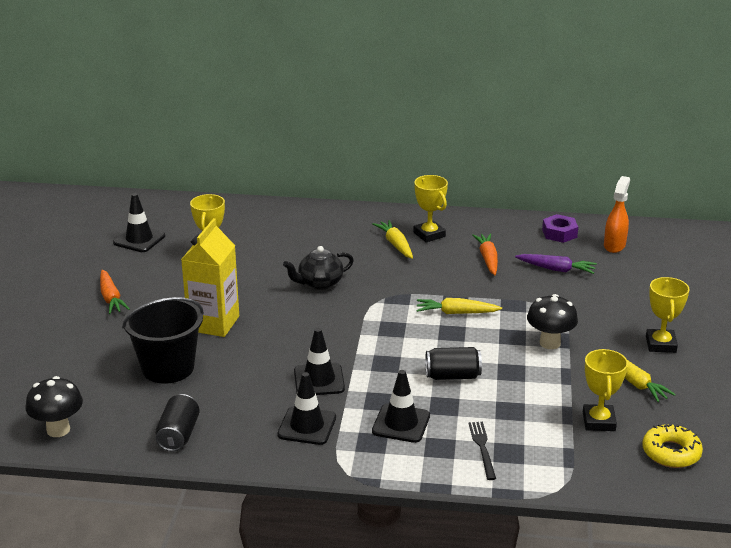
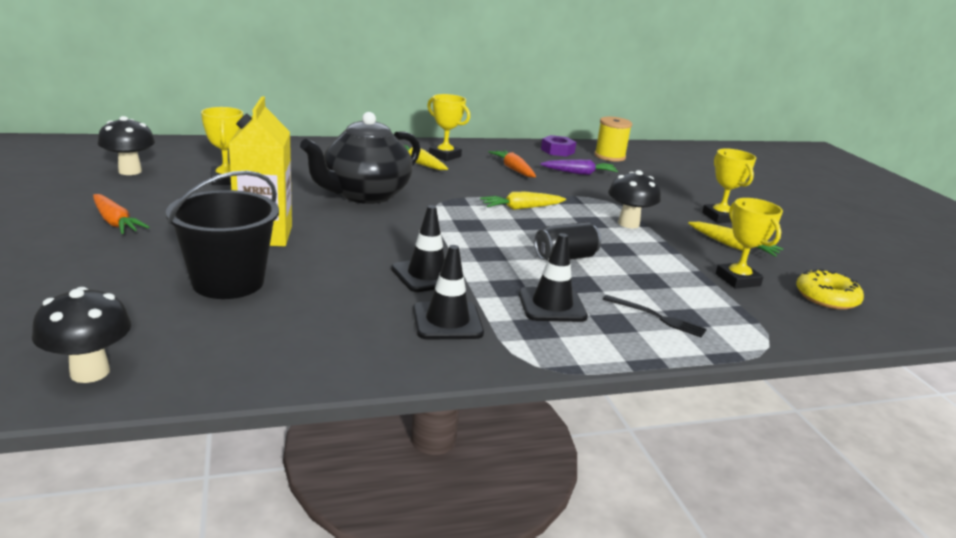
camera: 25 degrees left, 5 degrees down
(139, 239) = (130, 171): black traffic cone -> black mushroom
(178, 435) = (284, 353): black can -> none
(319, 283) = (364, 195): black teapot -> black teapot, size x1.78
(482, 448) = (656, 317): black fork -> black fork turned 150 degrees clockwise
(614, 245) = (609, 156): orange spray bottle -> yellow spool

